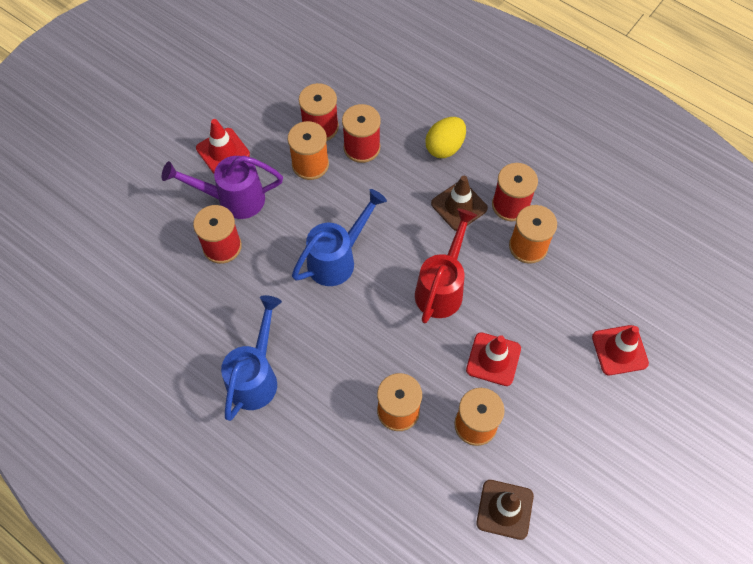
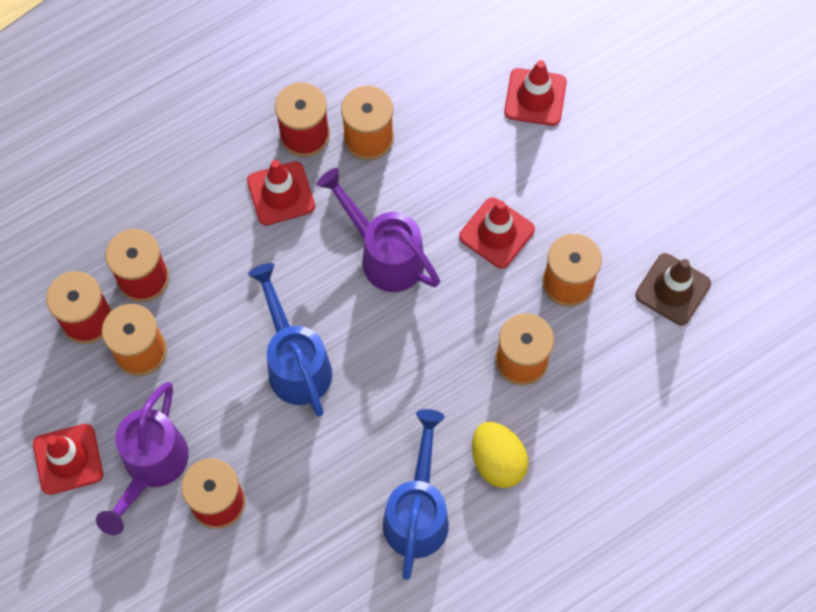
camera: 70 degrees left, 5 degrees up
(256, 376) = (418, 511): blue watering can -> blue watering can turned 60 degrees clockwise
(442, 287) = (384, 254): red watering can -> purple watering can
(444, 147) = (188, 178): yellow egg -> yellow egg (497, 461)
(459, 206) = (281, 193): brown traffic cone -> red traffic cone

